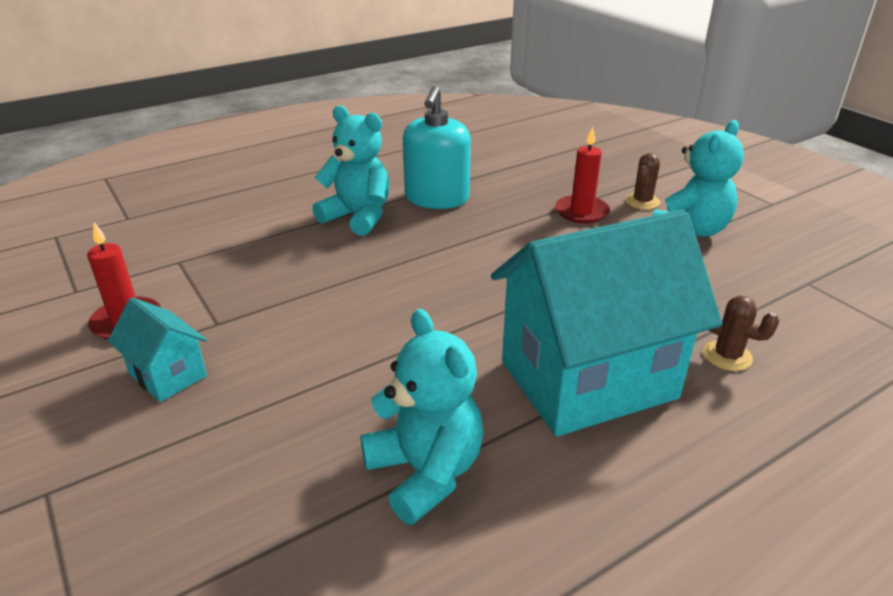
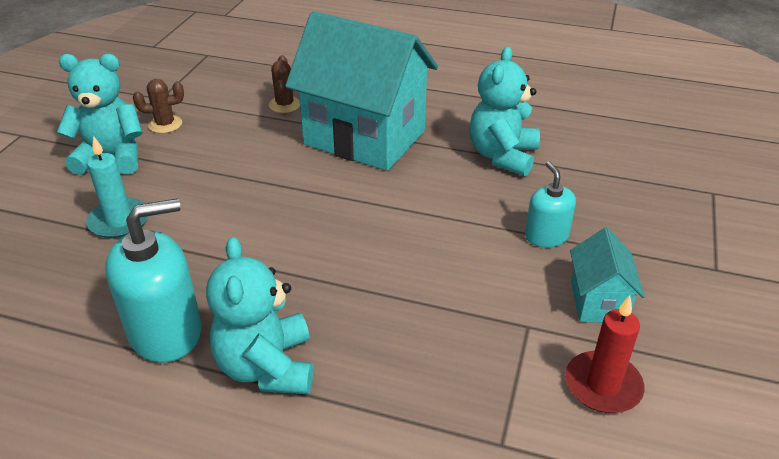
camera: 130 degrees left, 5 degrees up
(269, 404) = (546, 236): none -> turquoise soap dispenser
(581, 212) = (119, 221): red candle -> turquoise candle
(642, 202) = (66, 196): brown cactus -> brown cactus (165, 124)

